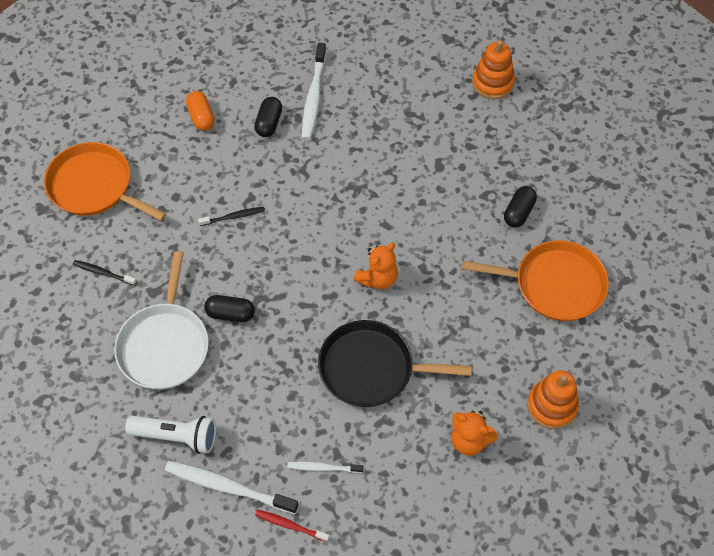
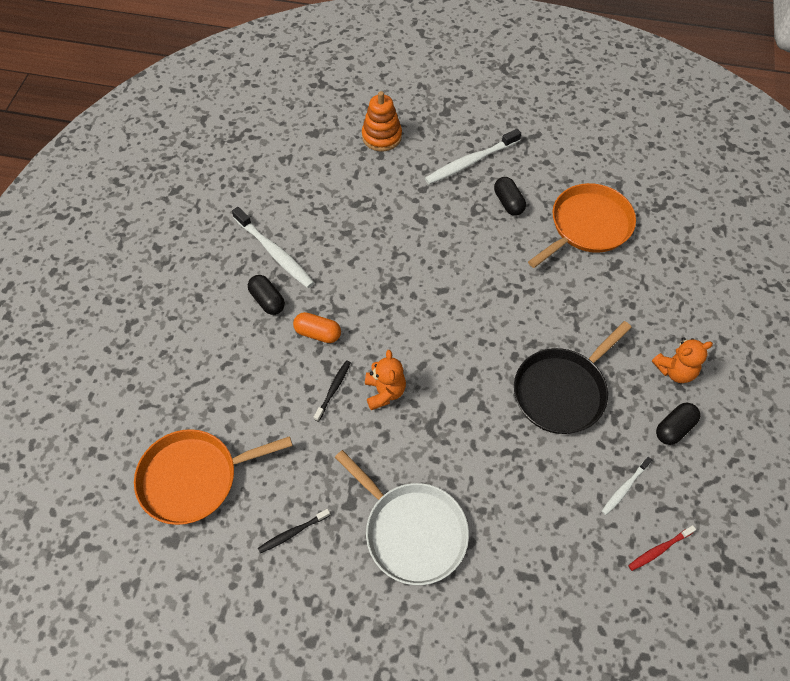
camera: 50 degrees left, 0 degrees up
(177, 436) = (510, 583): white flashlight -> none
(201, 117) = (209, 344): orange capsule -> orange capsule (318, 333)
(228, 487) = (589, 574): white toothbrush -> white toothbrush (470, 162)
(230, 314) = (426, 457): black capsule -> black capsule (674, 428)
(378, 278) = (485, 330): orange teddy bear -> orange teddy bear (384, 392)
(551, 406) = (685, 299): orange stacking toy -> none

